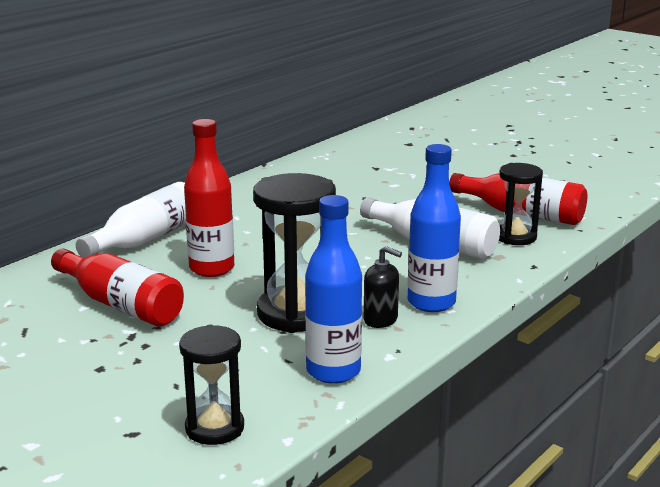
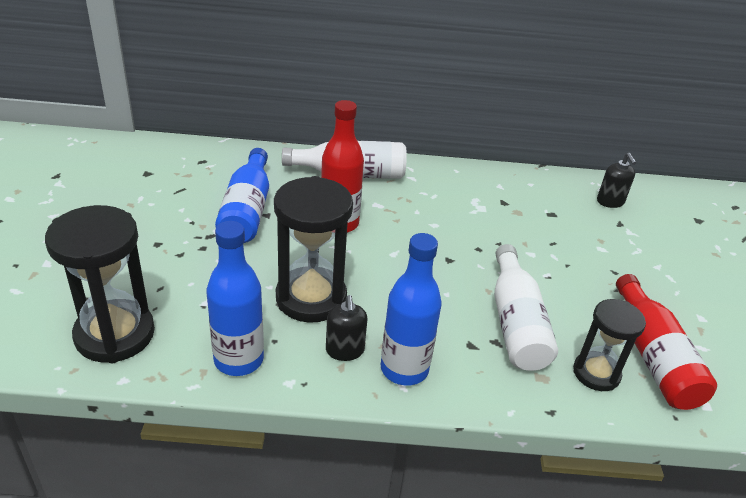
camera: 50 degrees right, 15 degrees up
(121, 305) = (247, 210): red bottle -> blue bottle
(214, 428) = (115, 334): black hourglass -> black hourglass, size x1.62
(347, 160) = (610, 202): none -> black soap dispenser

